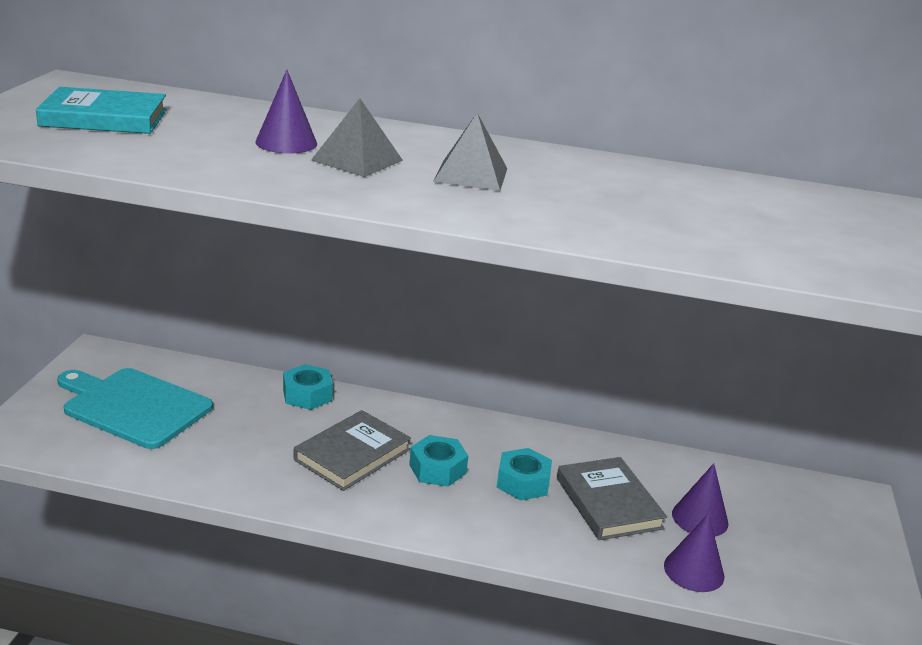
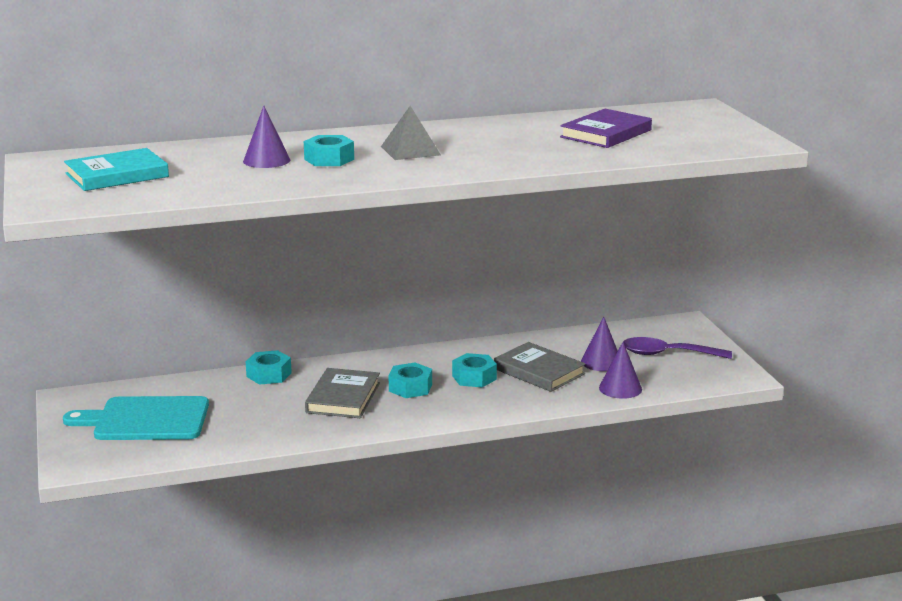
camera: 25 degrees left, 5 degrees down
(357, 160) = (329, 159): grey pyramid -> turquoise nut
(764, 219) = (606, 134): none -> purple book
(799, 539) = (668, 354): none -> purple spoon

